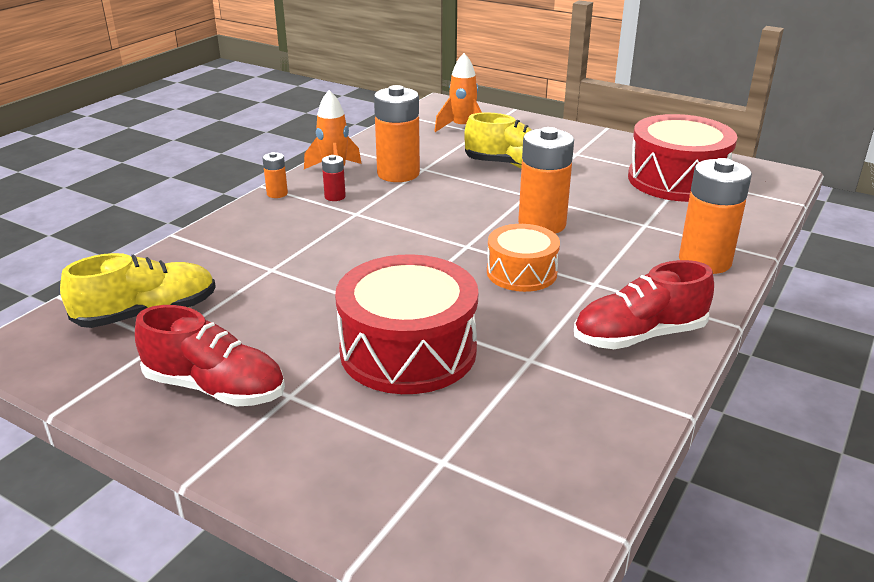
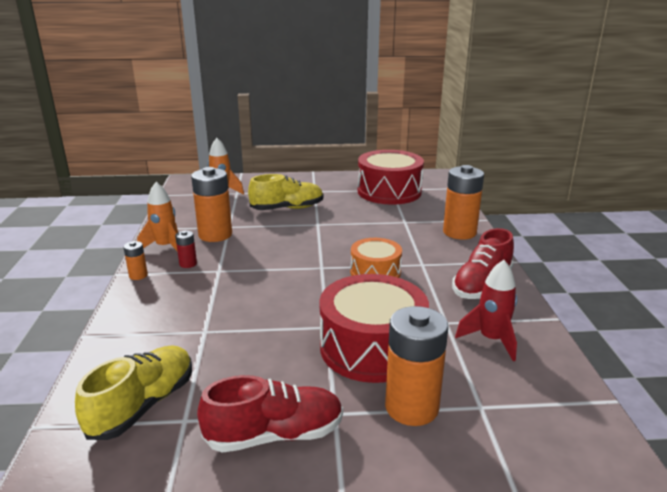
camera: 35 degrees left, 5 degrees down
(542, 224) = (349, 239): orange battery -> orange battery (411, 407)
(558, 401) = (491, 340): none -> red rocket

